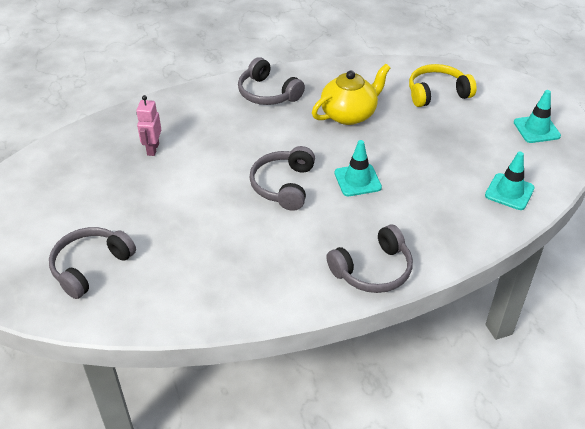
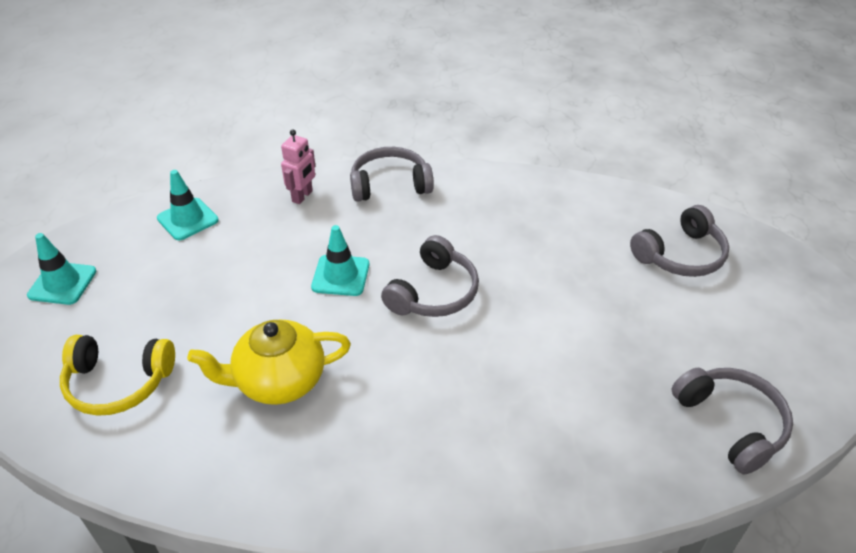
camera: 160 degrees left, 0 degrees up
(152, 149) = (598, 400): pink robot -> pink robot (302, 196)
(268, 93) = (379, 468): grey headphones -> grey headphones (731, 423)

